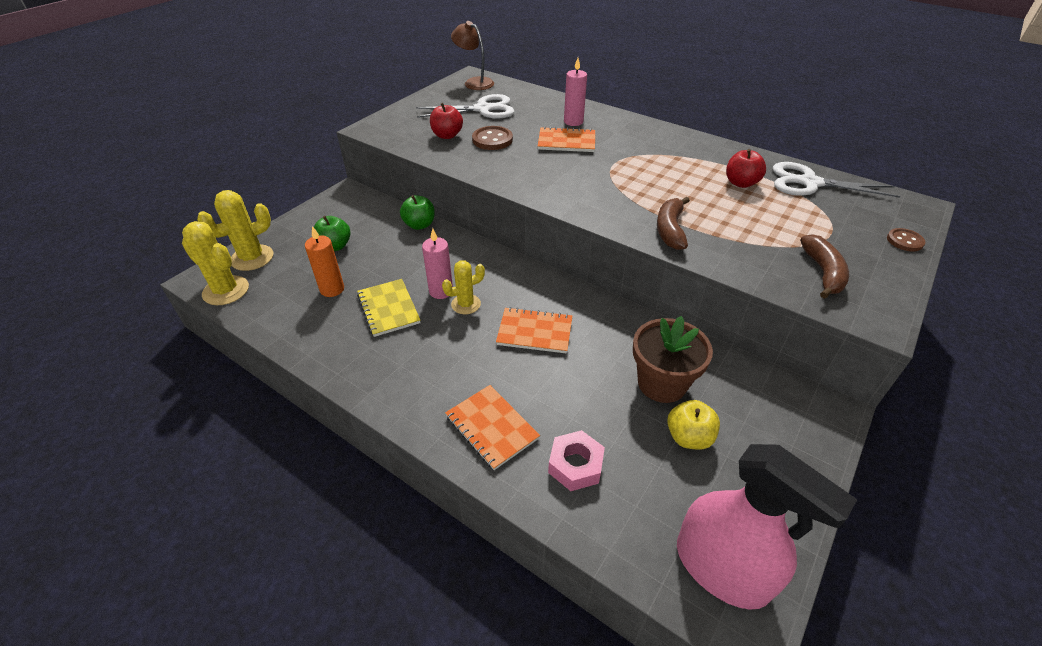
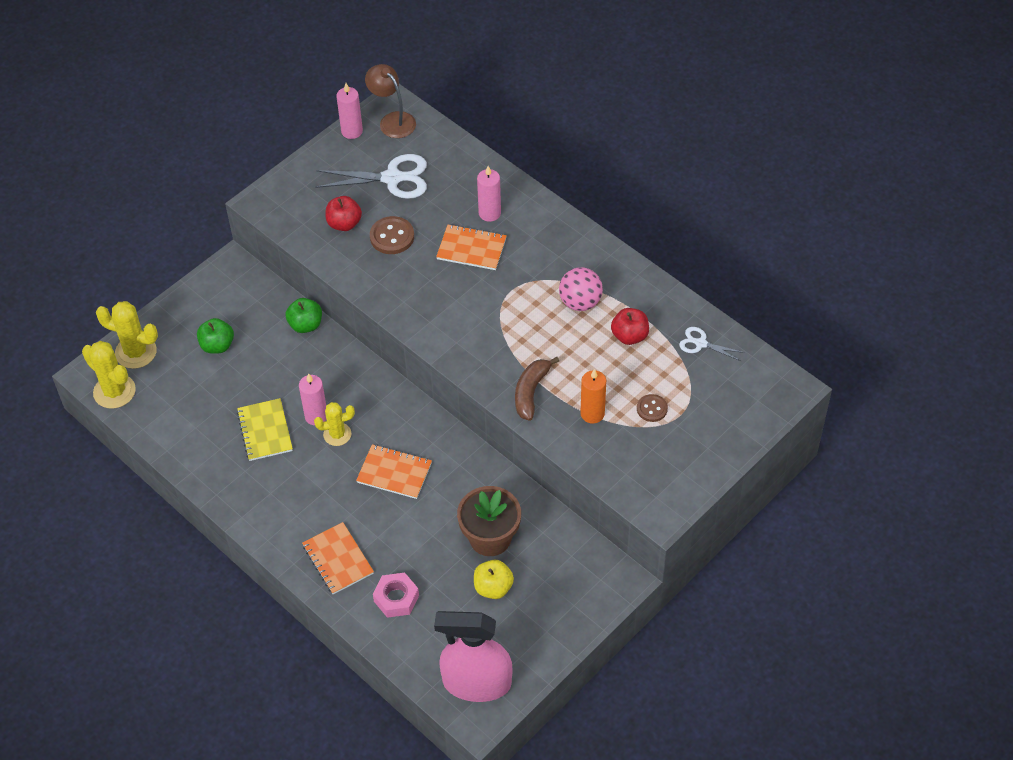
camera: 10 degrees right, 10 degrees up
(252, 258) = (136, 352): yellow cactus -> yellow cactus turned 45 degrees clockwise
(332, 289) = (213, 401): orange candle -> orange candle (592, 414)
(442, 89) = (352, 131): none -> pink candle
(681, 166) = (580, 302): none -> pink ball
(721, 568) = (477, 683): pink spray bottle -> pink spray bottle turned 135 degrees clockwise
(810, 183) = (701, 343): white scissors -> white scissors, size x0.53
(823, 272) = (645, 459): brown banana -> none
(904, 241) = (744, 432): brown button -> brown button (652, 409)

